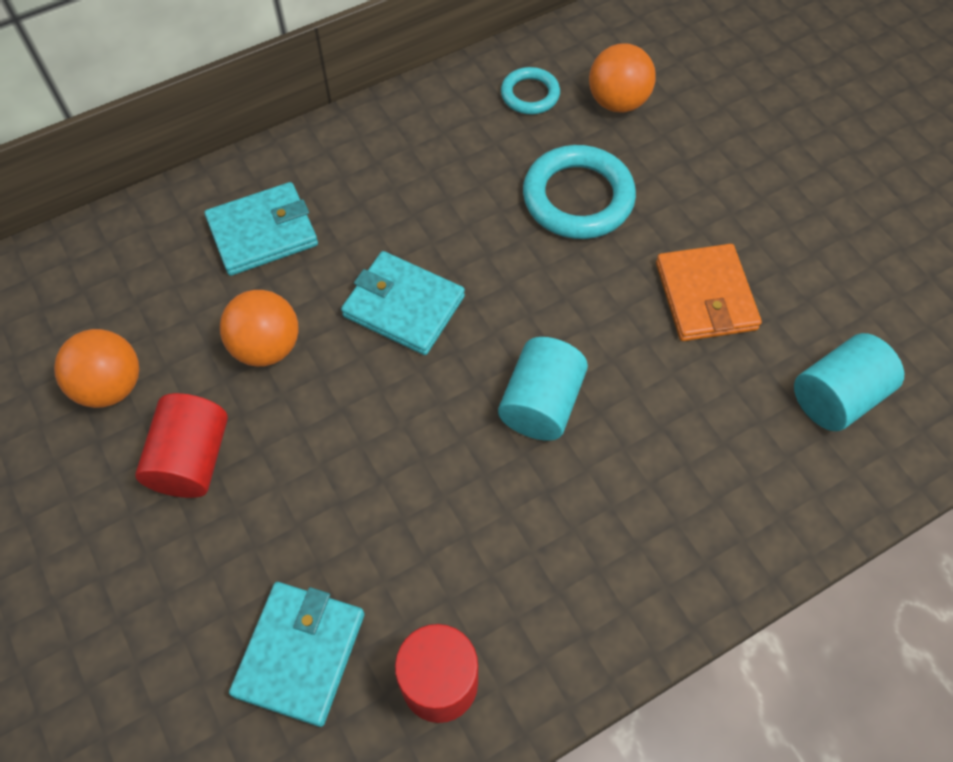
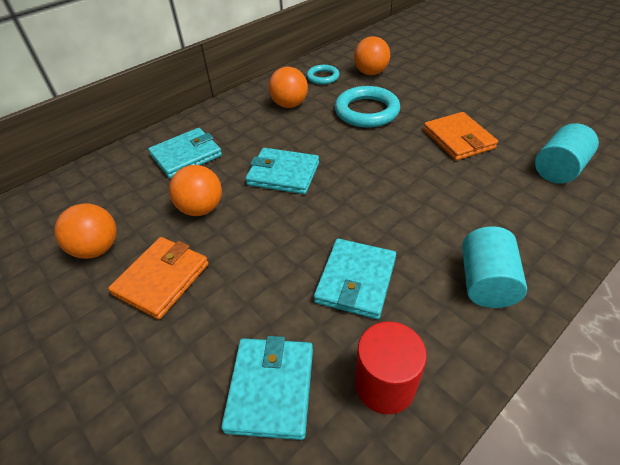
camera: 10 degrees left, 15 degrees down
(192, 459) = (162, 279): red cylinder -> orange wallet
(453, 152) = (289, 105): none -> orange ball
(453, 524) = (356, 280): none -> turquoise wallet
(541, 403) = (386, 205): turquoise cylinder -> turquoise cylinder (485, 282)

